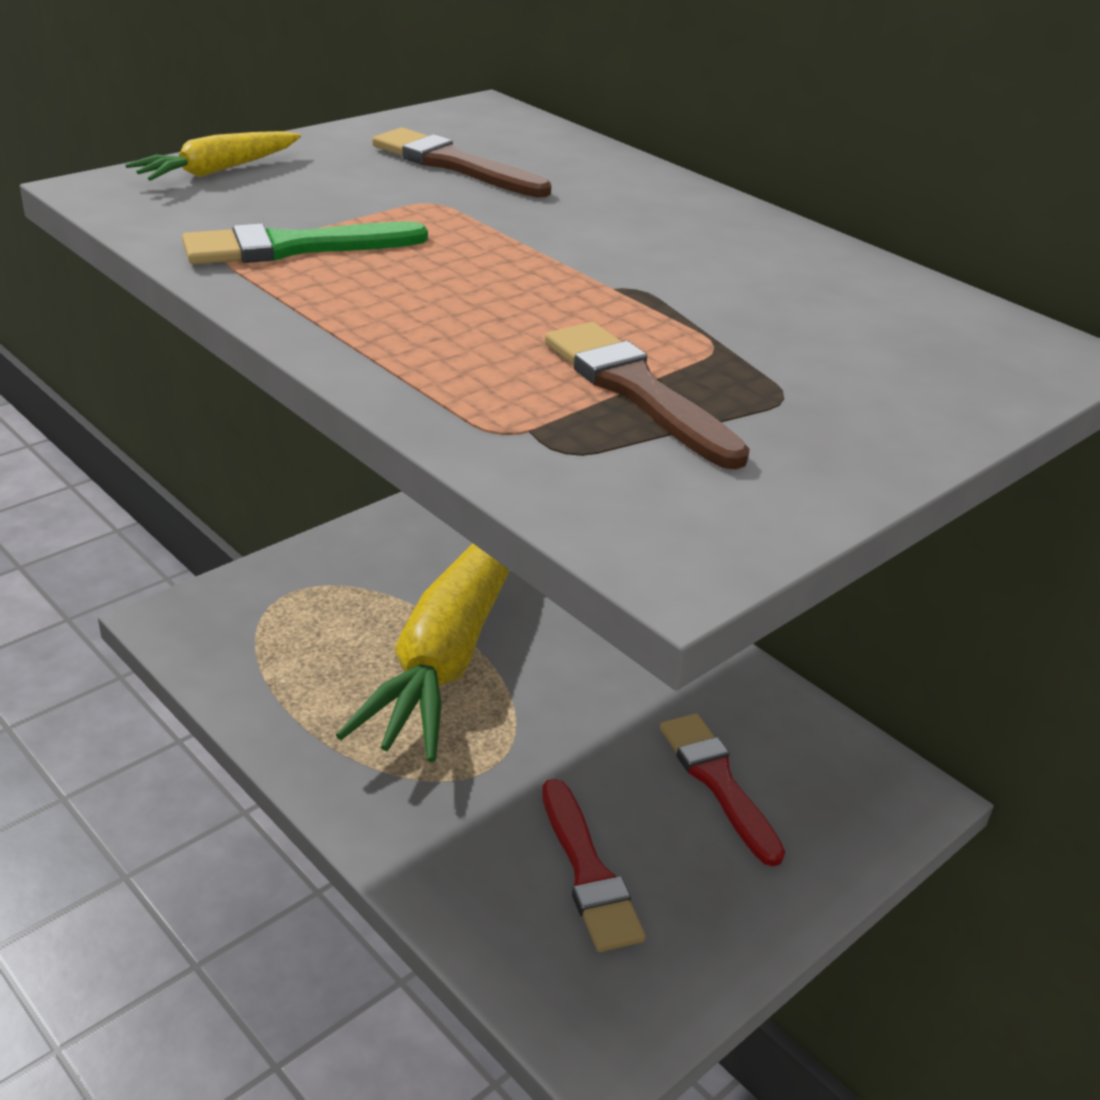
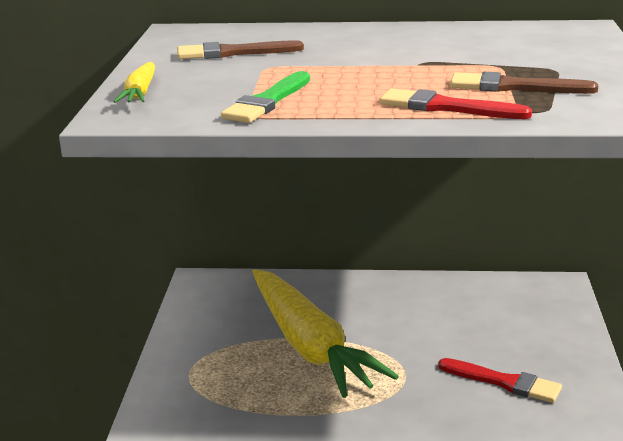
camera: 40 degrees left, 10 degrees down
(717, 782) = (493, 323): red brush -> red brush (446, 107)

